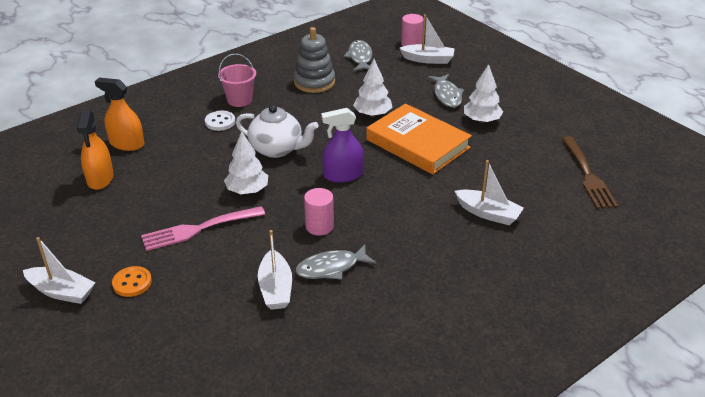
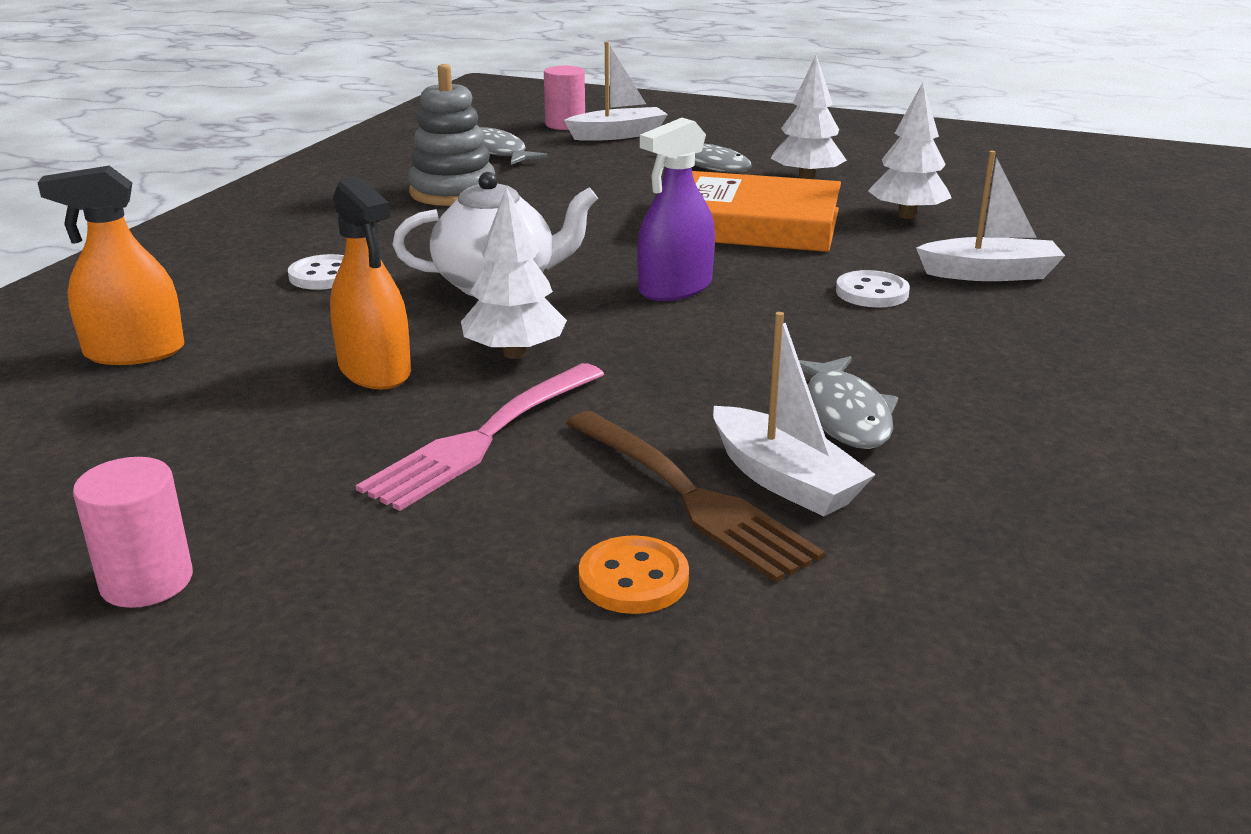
camera: 30 degrees left, 10 degrees down
(62, 292) = (251, 665): white boat -> none
(100, 178) = (126, 422): orange spray bottle -> orange spray bottle (375, 370)
(132, 283) = (435, 580): orange button -> orange button (633, 579)
(239, 100) = (329, 240): pink bucket -> none
(319, 226) = (734, 364): pink cylinder -> pink cylinder (146, 581)
(331, 268) = (845, 415): grey fish -> grey fish turned 45 degrees counterclockwise
(372, 114) = (616, 207): white tree -> white tree (906, 215)
(421, 206) = (872, 292): none -> white button
(588, 175) = (1054, 201): brown fork -> brown fork (690, 497)

